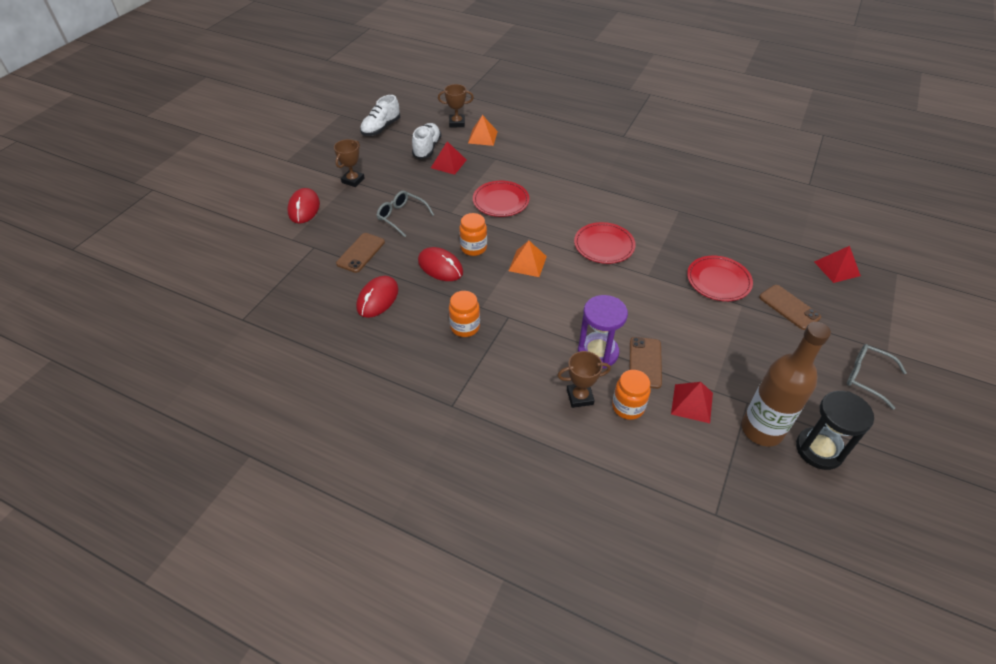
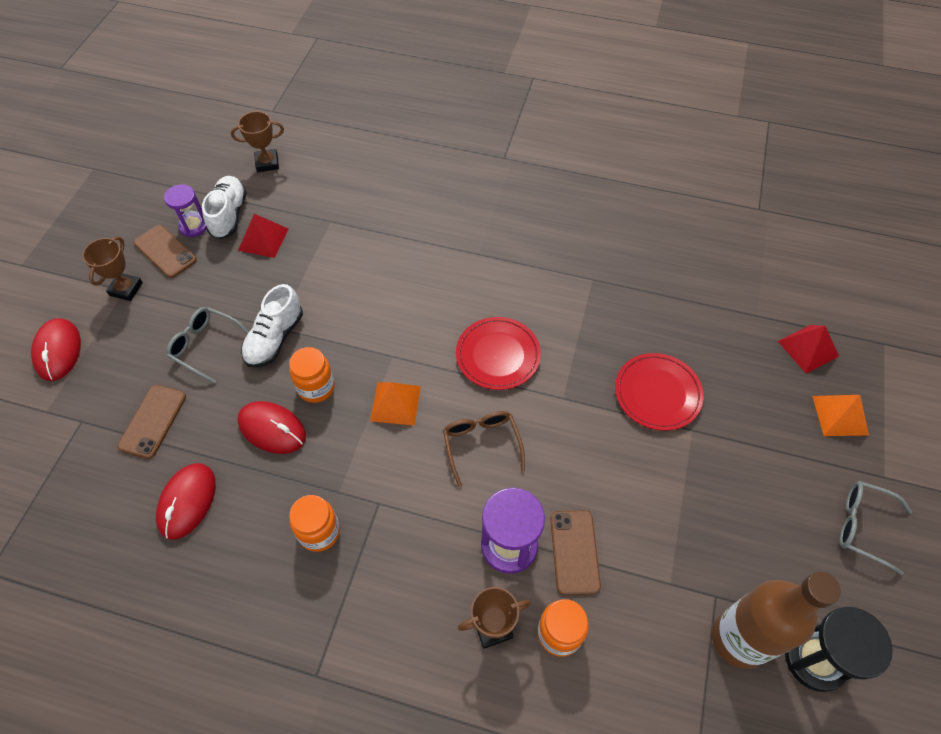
camera: 10 degrees left, 10 degrees up
(381, 128) = (157, 186): white shoe -> white shoe (275, 338)
(402, 152) = (194, 226): none -> purple hourglass
(482, 137) = (307, 184): orange pyramid -> orange pyramid (840, 415)
(501, 201) = (346, 297): red plate -> none
(585, 293) = (481, 444): none -> brown glasses
(692, 403) = (643, 611): red pyramid -> none
(789, 307) = (753, 424): brown phone -> brown phone (165, 251)

